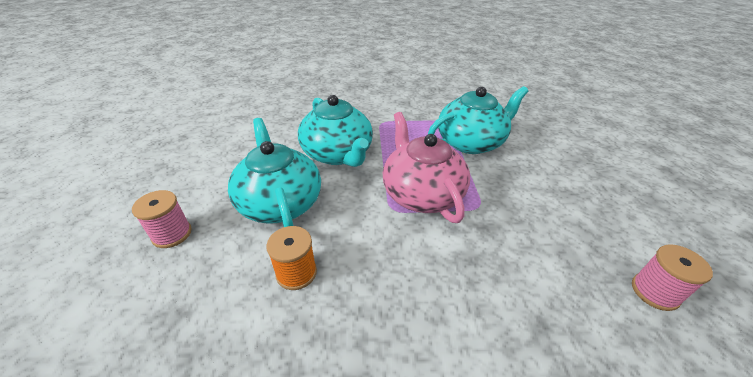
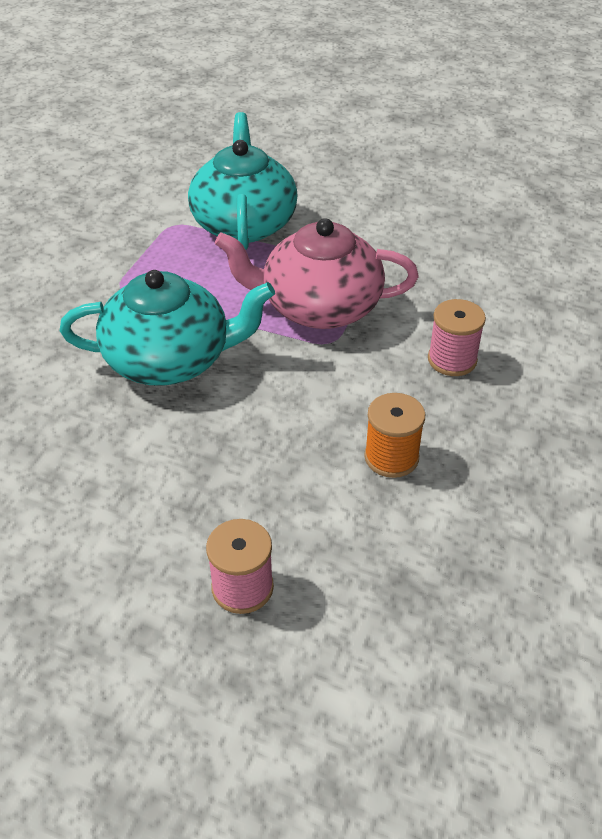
camera: 65 degrees left, 5 degrees up
(280, 202) = (247, 449): turquoise teapot -> none
(654, 292) = (534, 219): pink spool -> pink spool (452, 360)

